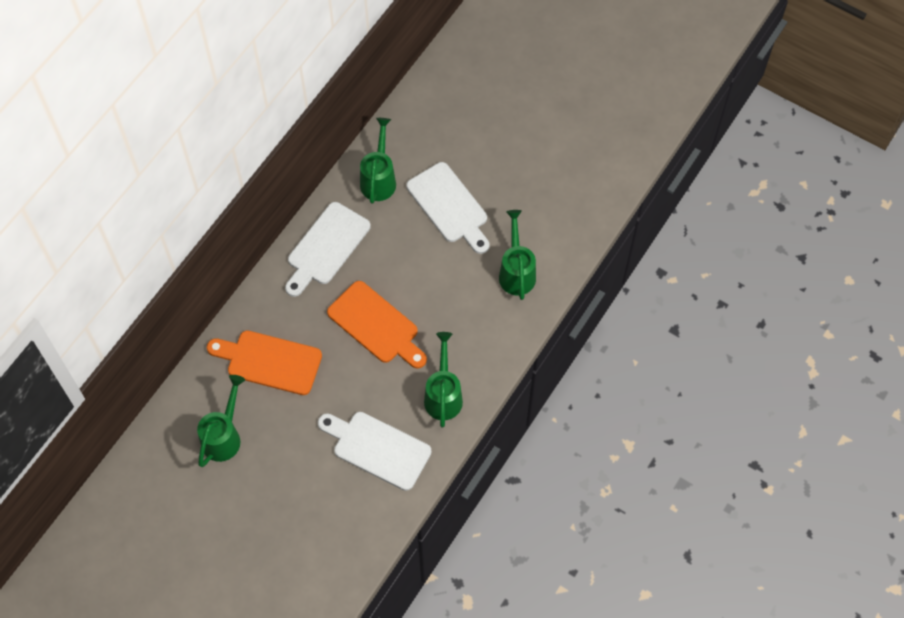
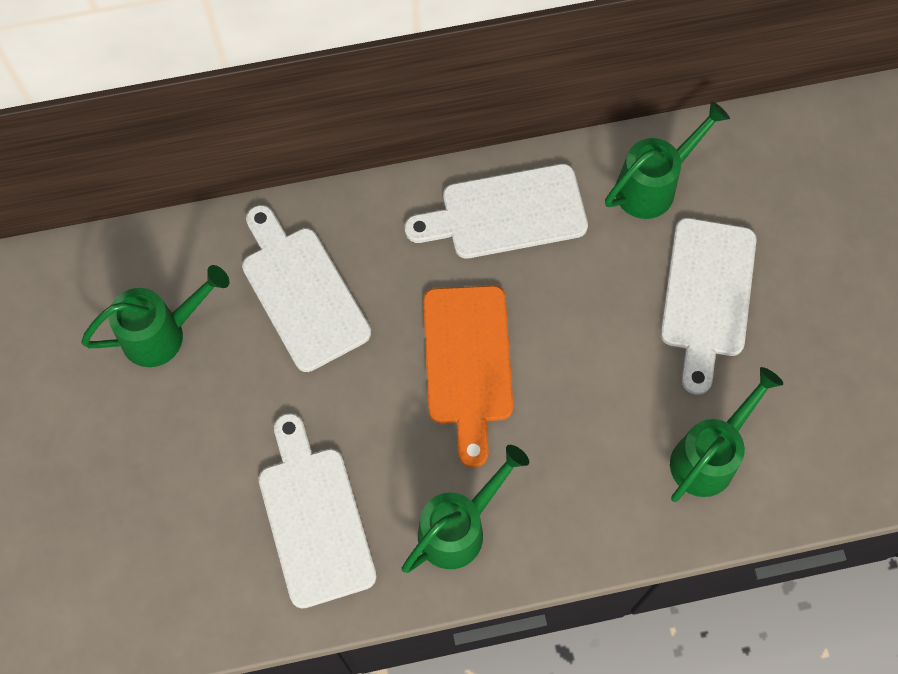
camera: 45 degrees right, 5 degrees up
(269, 361) = (302, 292): orange cutting board -> white cutting board

